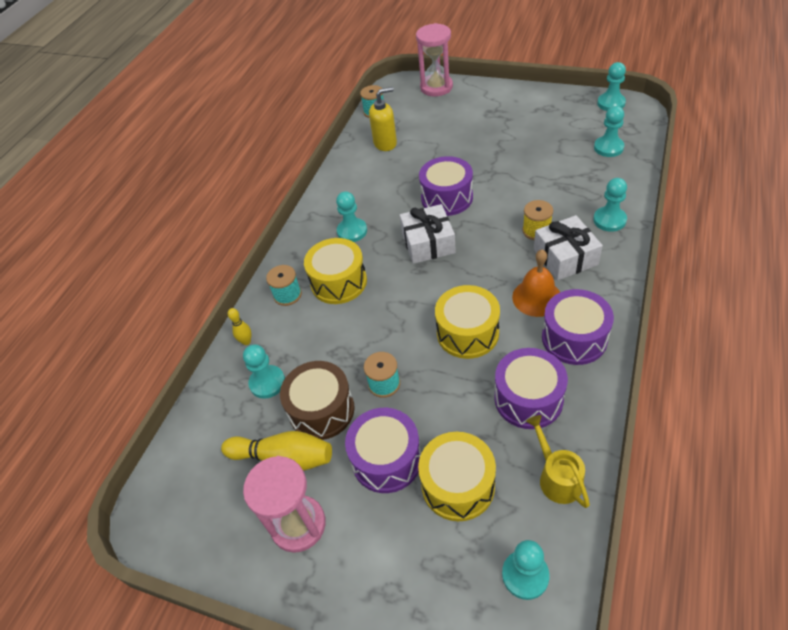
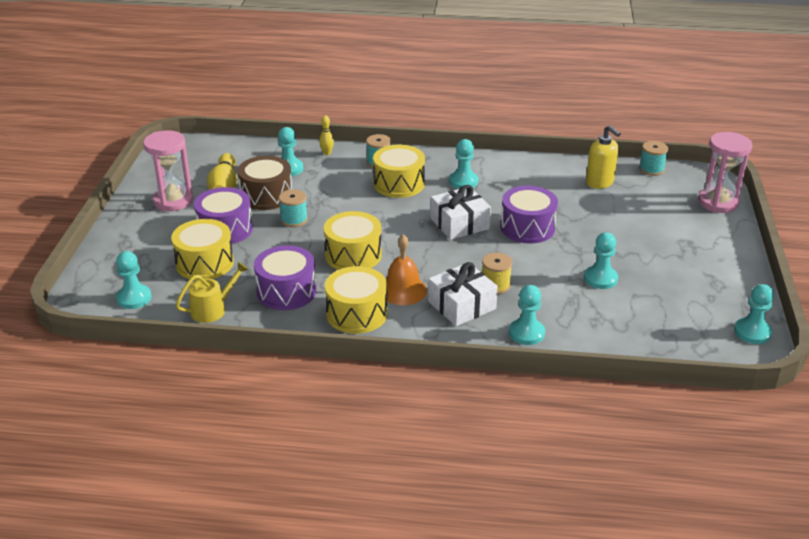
camera: 70 degrees right, 15 degrees down
(574, 338) = (357, 314): purple drum -> yellow drum
(608, 148) = (657, 331): turquoise pawn -> turquoise pawn (600, 279)

